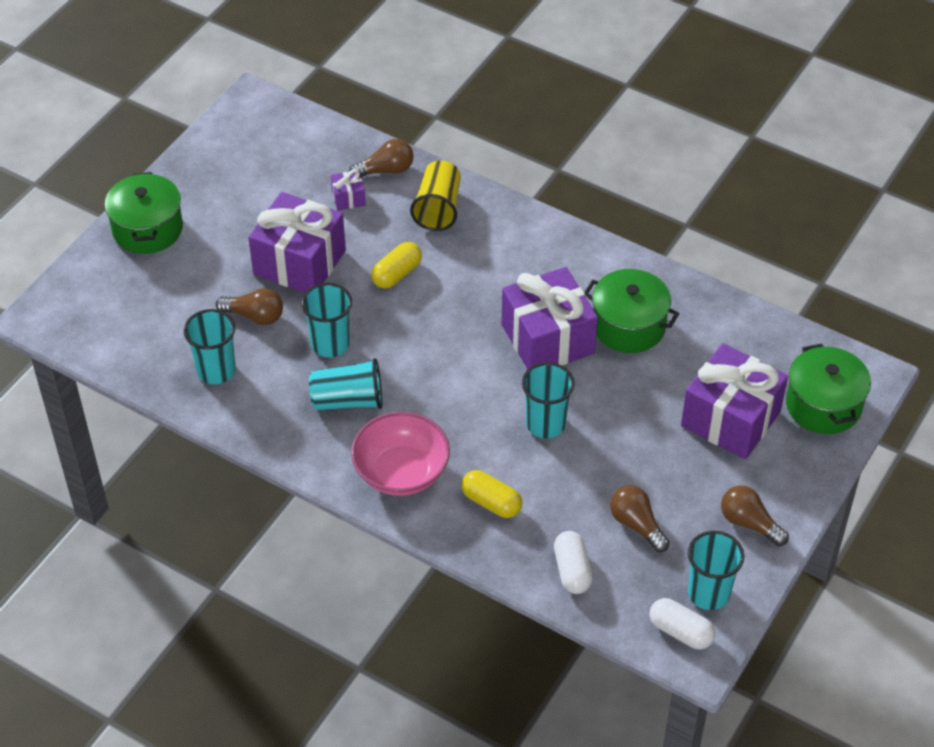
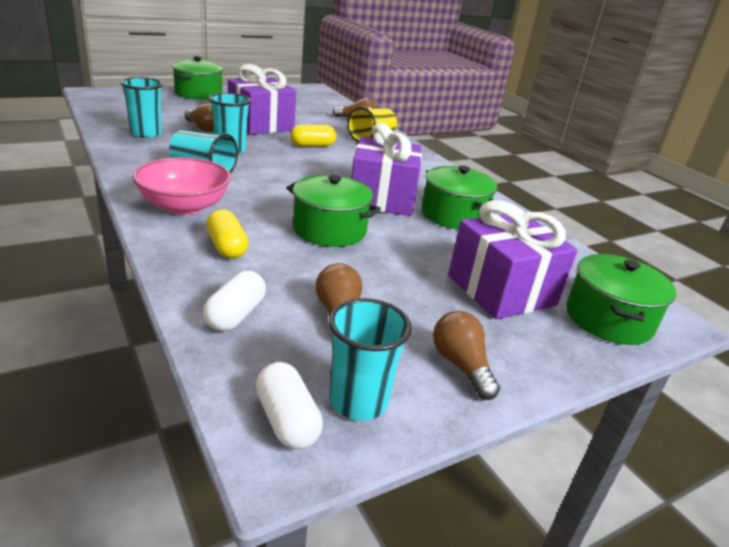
camera: 25 degrees right, 20 degrees down
(348, 198) = (322, 120): purple gift -> none
(545, 424) = (329, 230): turquoise cup -> green pot

